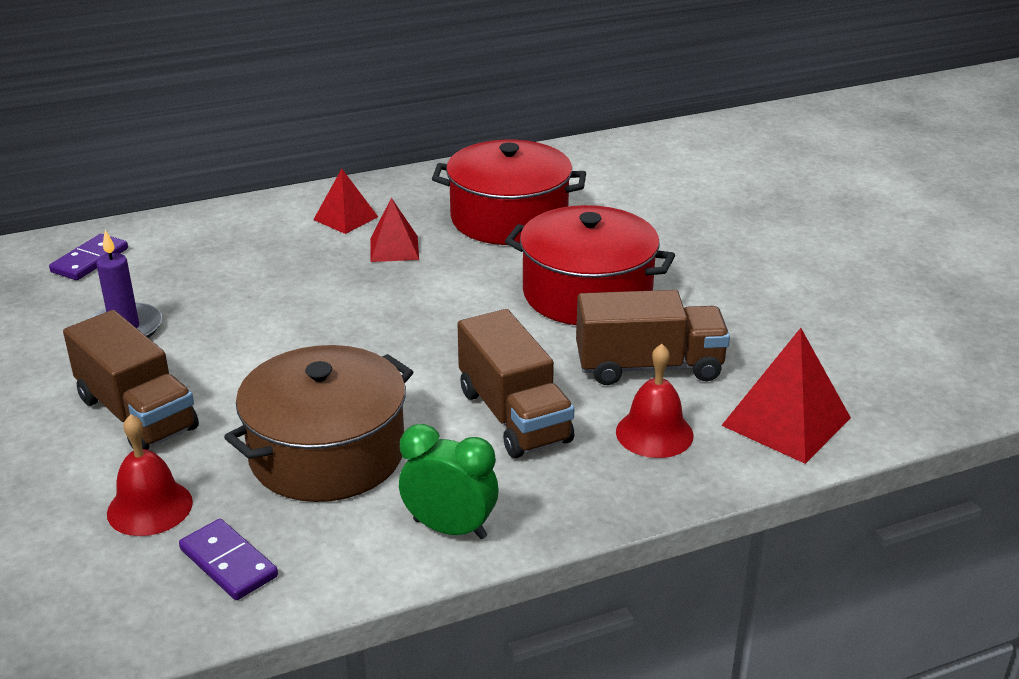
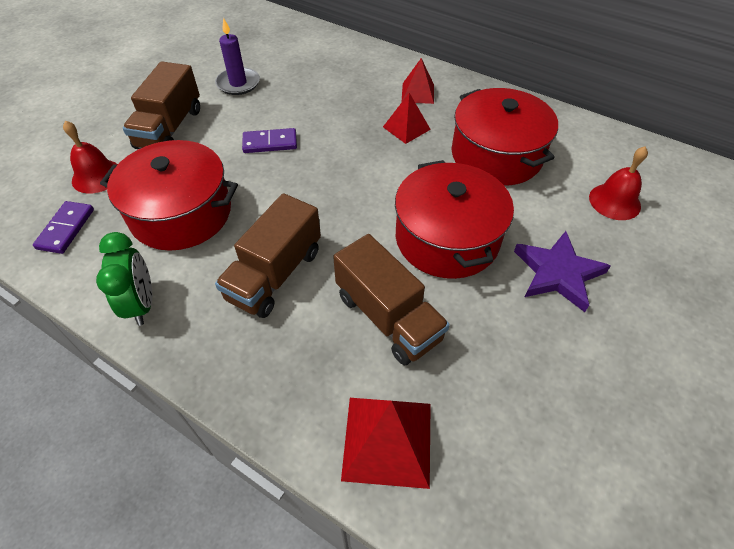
camera: 55 degrees right, 20 degrees up
(90, 260) = (286, 40): purple domino -> purple domino (270, 143)
(327, 453) = (181, 213): brown pot -> red pot
(654, 433) = (310, 360): red bell -> red bell (614, 201)
(694, 257) = (558, 273): none -> purple star

